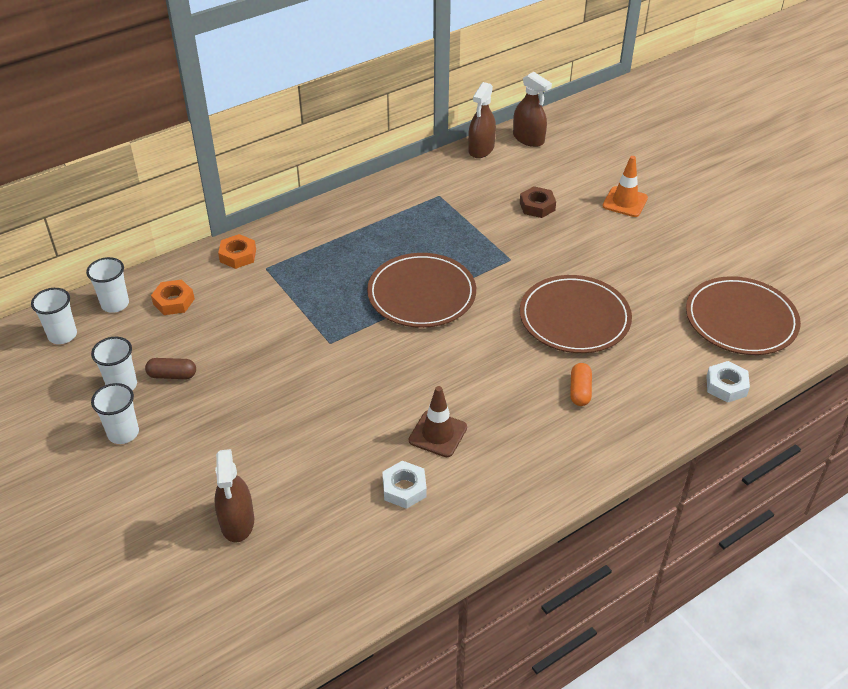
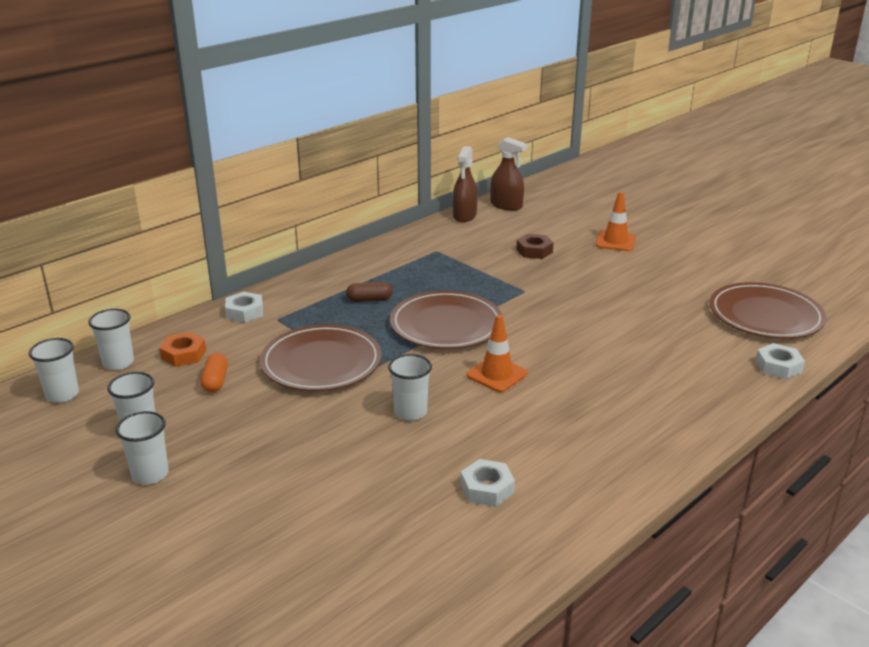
camera: 10 degrees left, 15 degrees down
(172, 375) = (196, 417): brown capsule -> brown capsule (369, 300)
(237, 522) = (305, 542): brown spray bottle -> none
(238, 255) = (245, 312): orange nut -> white nut
(360, 395) = (410, 412): none -> white cup
(438, 434) = (505, 436): brown traffic cone -> none
(451, 361) = (497, 374): none -> orange traffic cone
(574, 318) = (606, 329): brown plate -> brown plate (321, 363)
(580, 391) = (637, 385): orange capsule -> orange capsule (215, 381)

